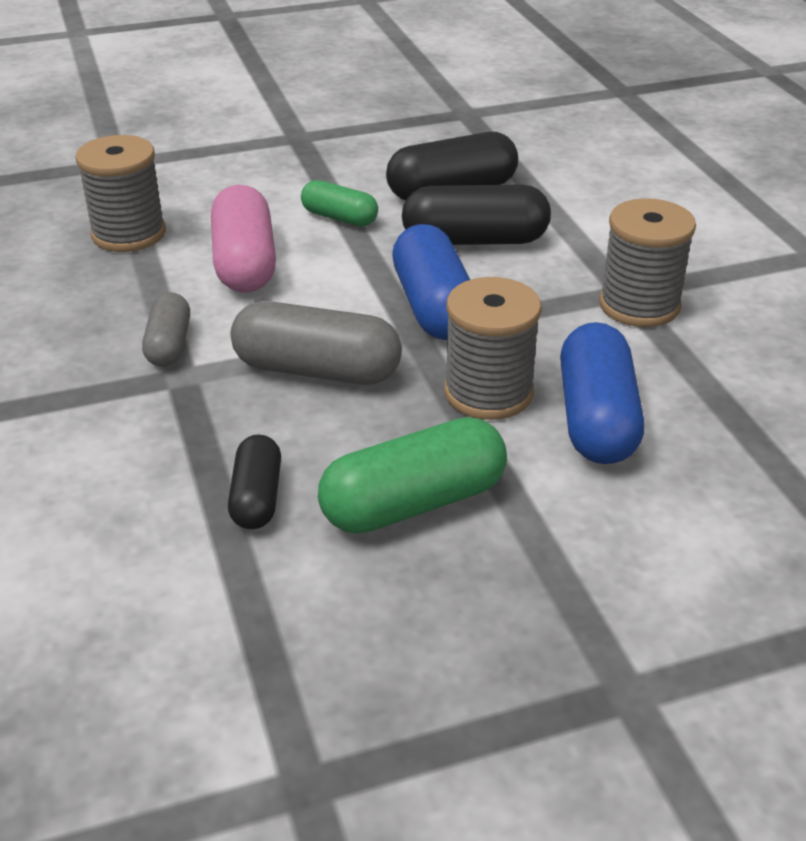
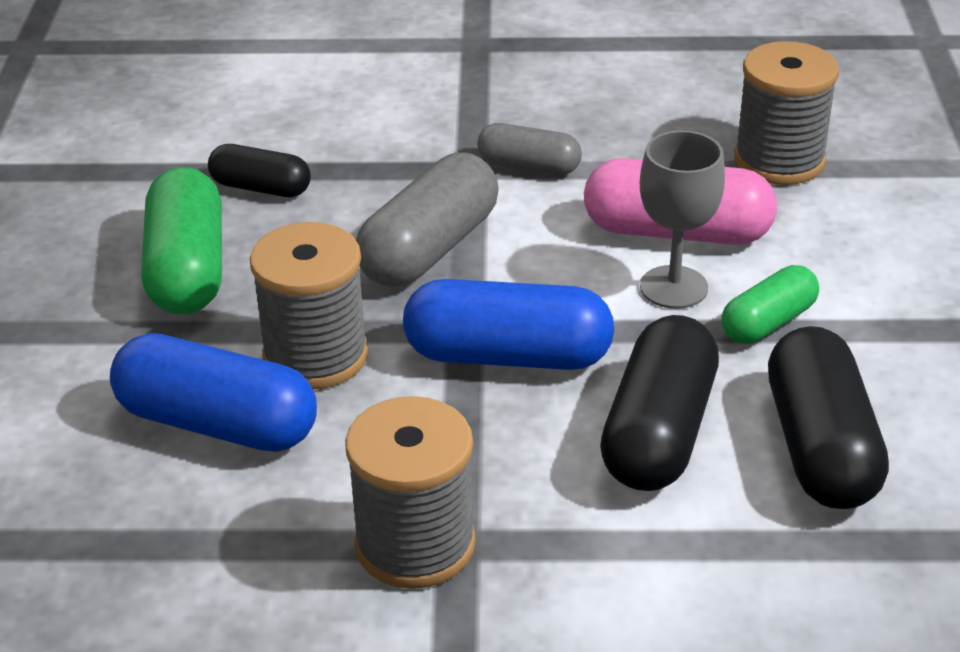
camera: 110 degrees right, 0 degrees up
(317, 255) = (673, 287): none -> grey goblet

